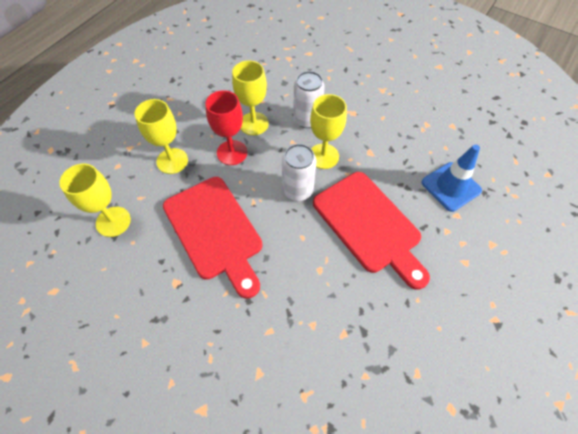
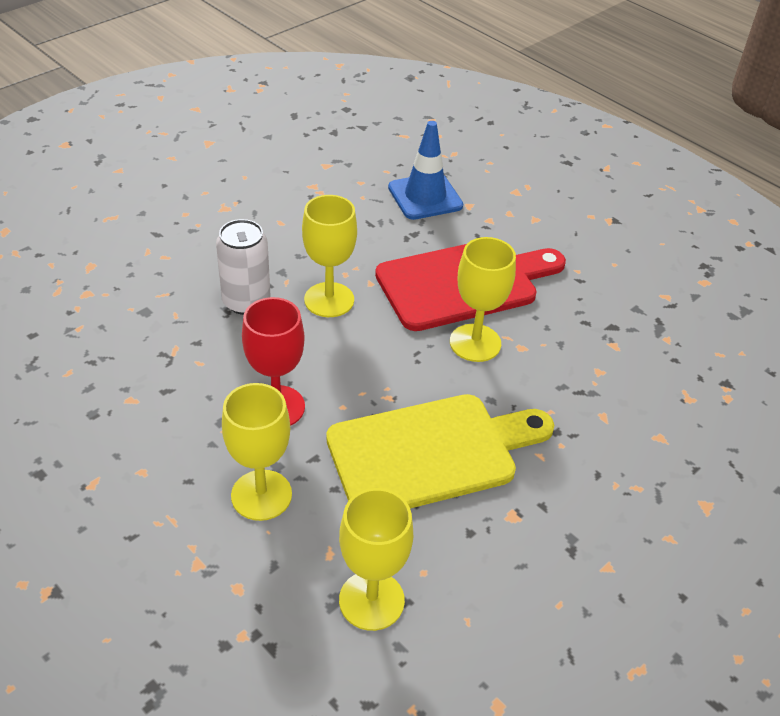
camera: 80 degrees left, 15 degrees down
(215, 231) = (431, 453): red cutting board -> yellow cutting board
(254, 124) = (224, 367): yellow goblet -> yellow goblet (475, 343)
(298, 190) = (383, 341): white can -> none

